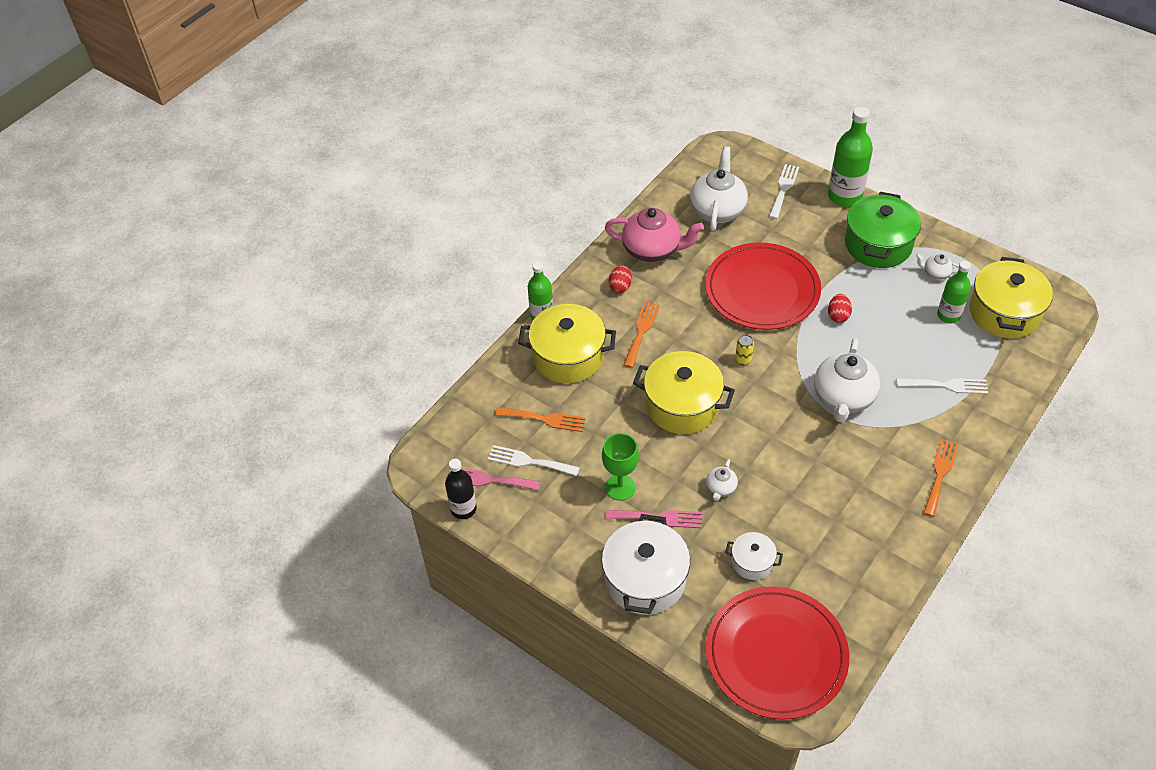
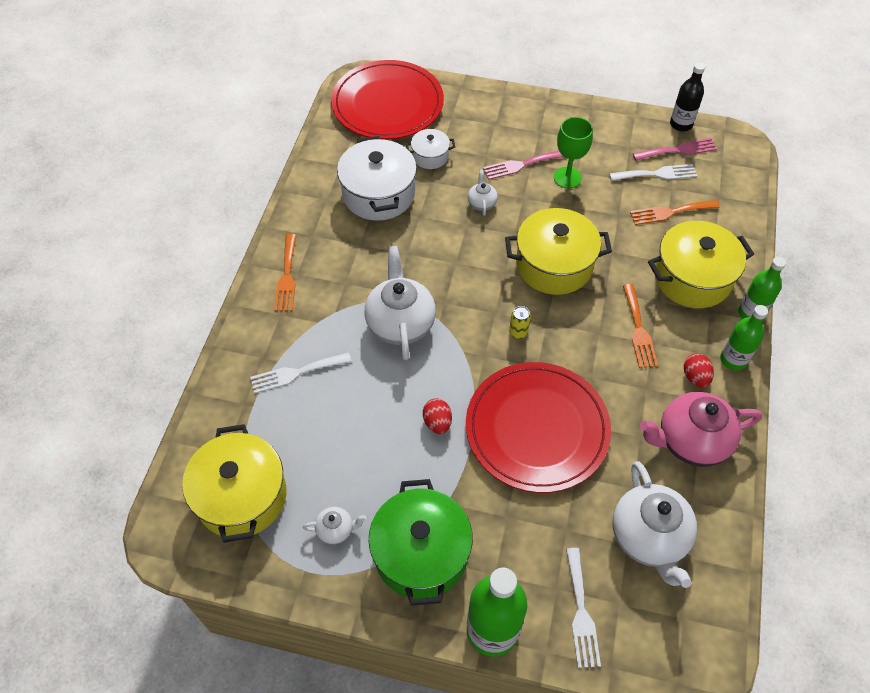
camera: 155 degrees right, 5 degrees up
(645, 579) = (508, 120): white pot -> white pot (378, 194)
(948, 315) = (309, 468): green bottle -> green bottle (733, 359)

